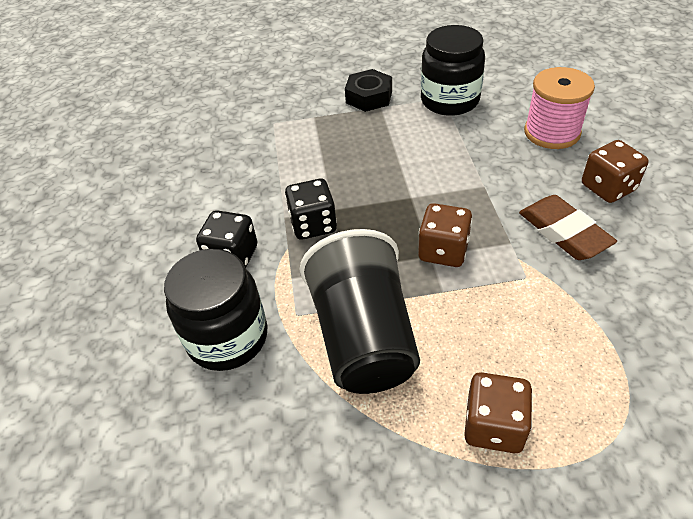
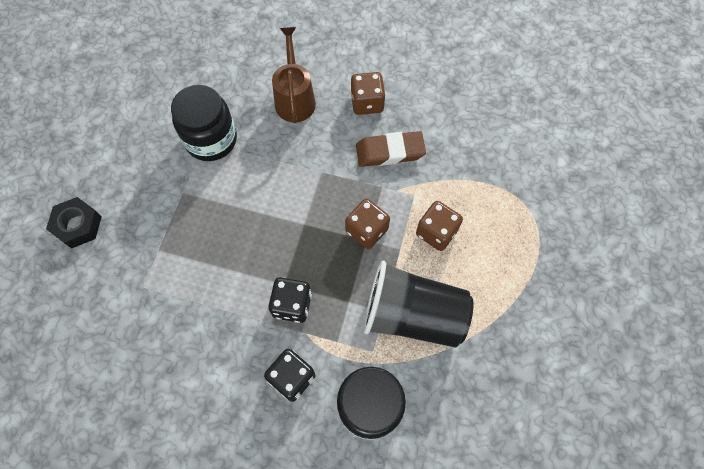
camera: 70 degrees left, 20 degrees up
(369, 97) = (162, 195): black nut -> black nut (78, 225)
(493, 426) = (504, 273): brown dice -> brown dice (436, 232)
(552, 132) = (294, 98): pink spool -> brown watering can

